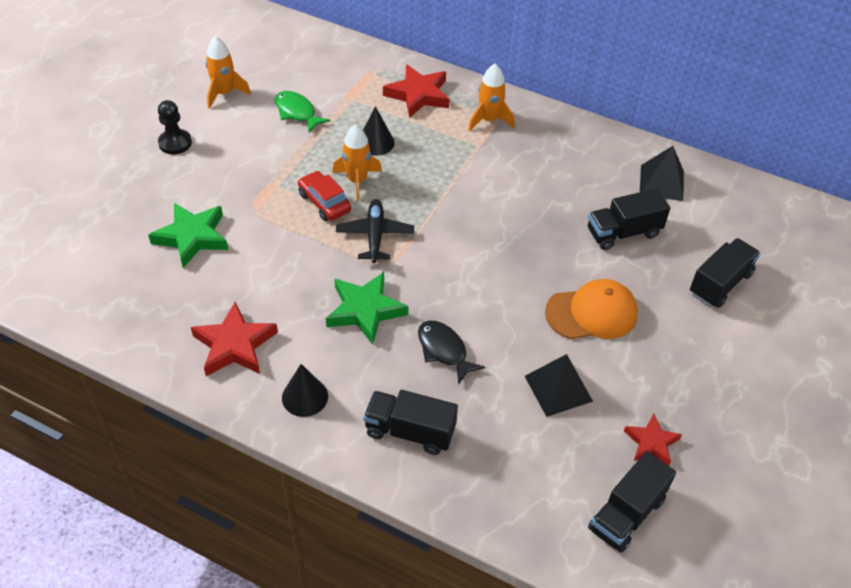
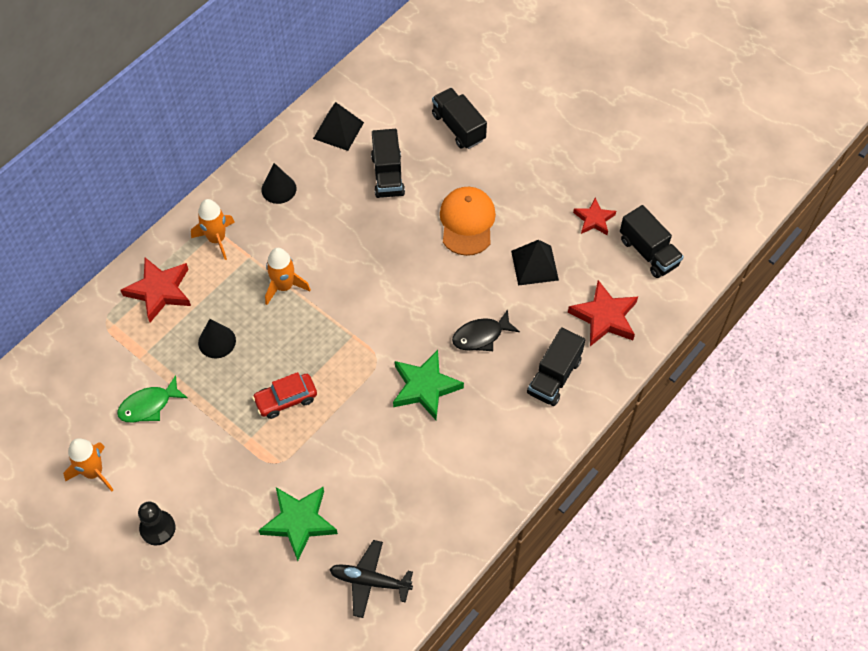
camera: 75 degrees left, 10 degrees up
(234, 345) = (439, 497): red star -> red star (604, 317)
(305, 397) = (506, 448): black cone -> black cone (278, 189)
(357, 181) = (265, 366): orange rocket -> orange rocket (284, 286)
(375, 235) = (339, 364): black plane -> black plane (369, 581)

